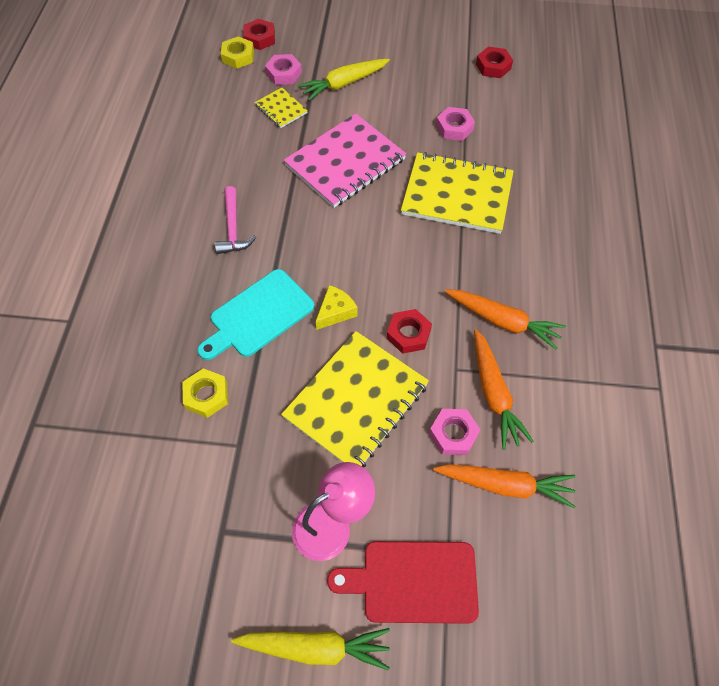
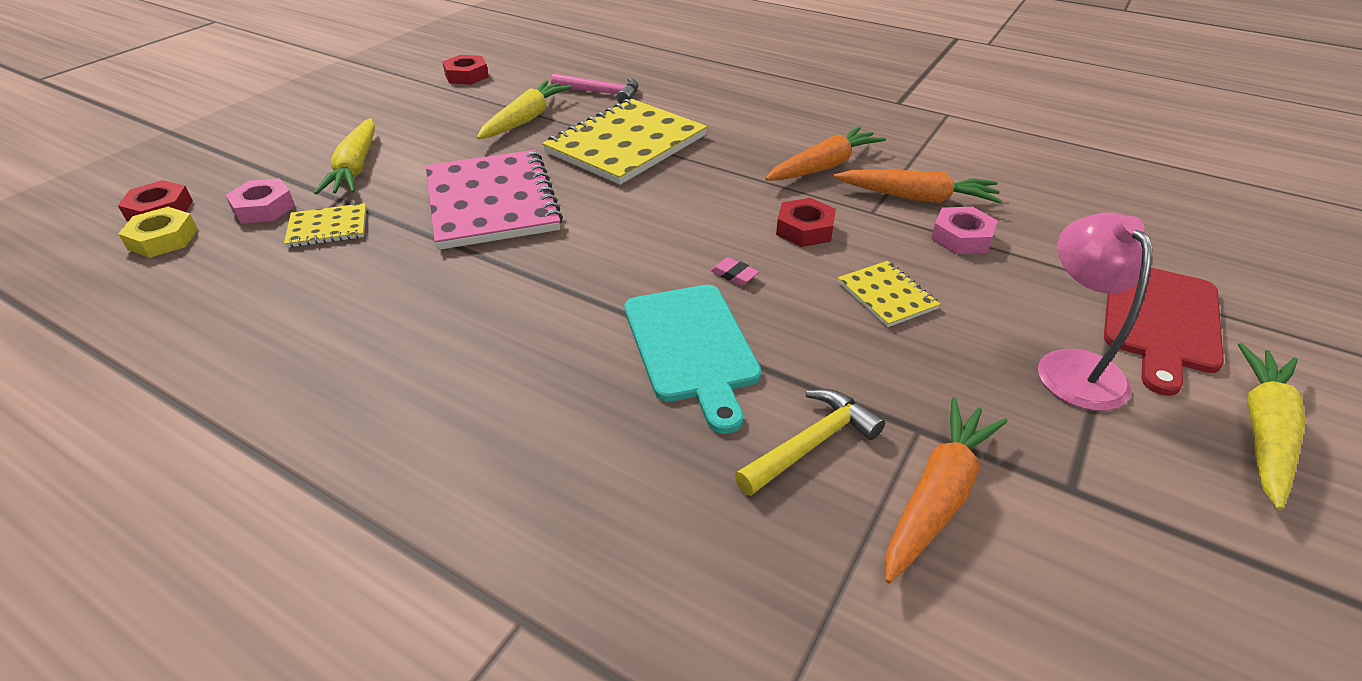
camera: 65 degrees left, 20 degrees down
(206, 395) = (811, 444): yellow nut -> yellow hammer
(233, 228) = (504, 331): pink hammer -> pink hammer (602, 93)
(336, 312) = (734, 275): yellow cheese -> pink eraser
(356, 401) = (887, 295): yellow notebook -> yellow notebook, size x0.47
(454, 128) = (526, 119): pink nut -> yellow carrot
(505, 485) = (1038, 223): orange carrot -> orange carrot (937, 496)

